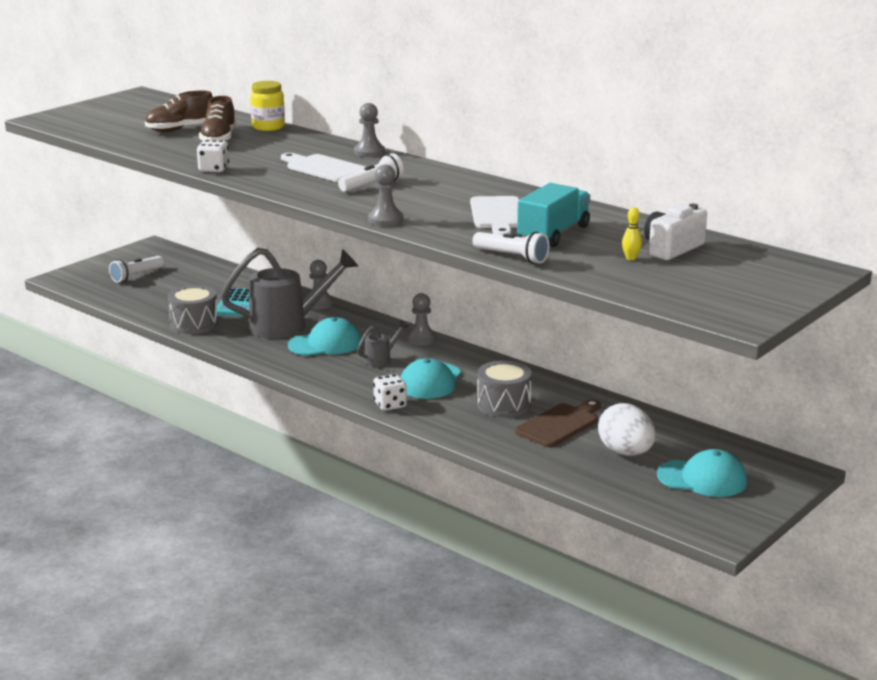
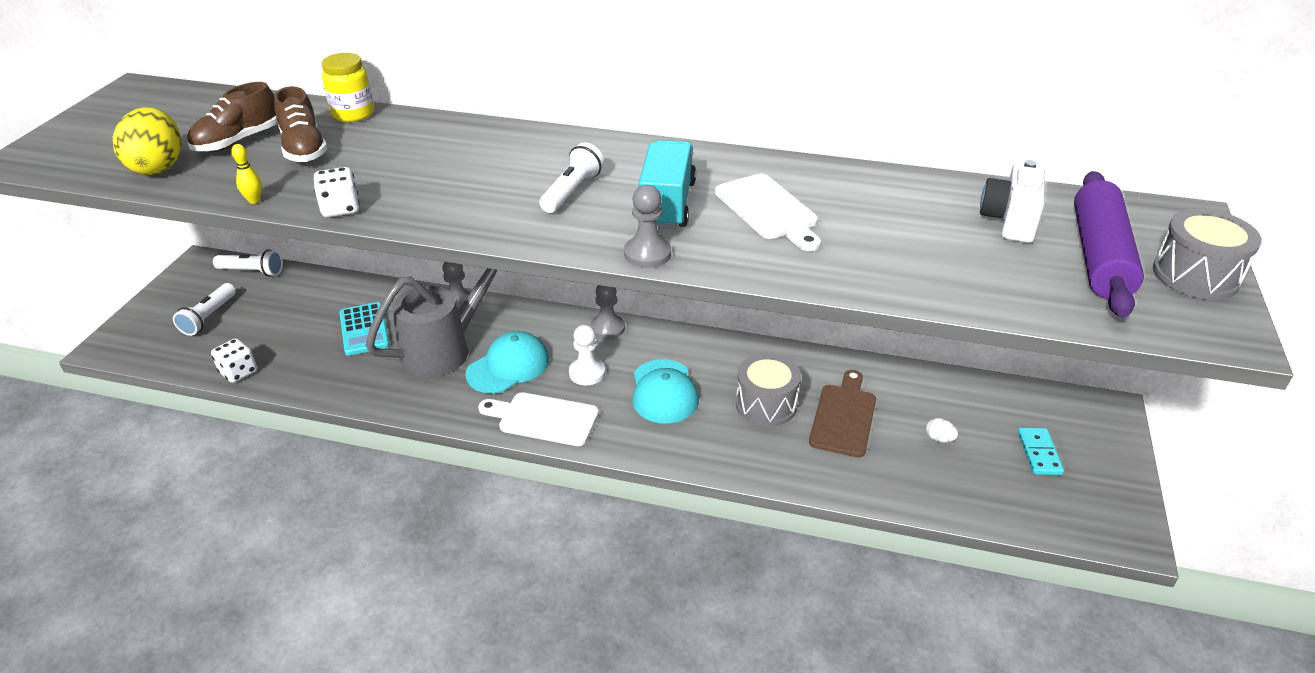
camera: 25 degrees left, 15 degrees up
(121, 134) = (158, 167): none -> yellow egg
(194, 324) = (330, 379): grey drum -> grey drum (1195, 276)
(324, 168) = (485, 173): white cutting board -> white cutting board (544, 419)
(369, 152) = (516, 132): grey pawn -> none
(381, 359) = (587, 373): grey watering can -> white pawn
(390, 405) = (649, 445): white dice -> white dice (238, 372)
(512, 257) = (863, 285): white flashlight -> white flashlight (252, 272)
(553, 234) = (863, 228): turquoise truck -> turquoise truck (667, 204)
(626, 452) = (939, 439): white egg -> white egg, size x0.42
(631, 258) = (989, 249): yellow bowling pin -> yellow bowling pin (254, 200)
(702, 479) = (1039, 453): turquoise cap -> turquoise domino
(711, 275) = (1099, 256): none -> purple rolling pin

